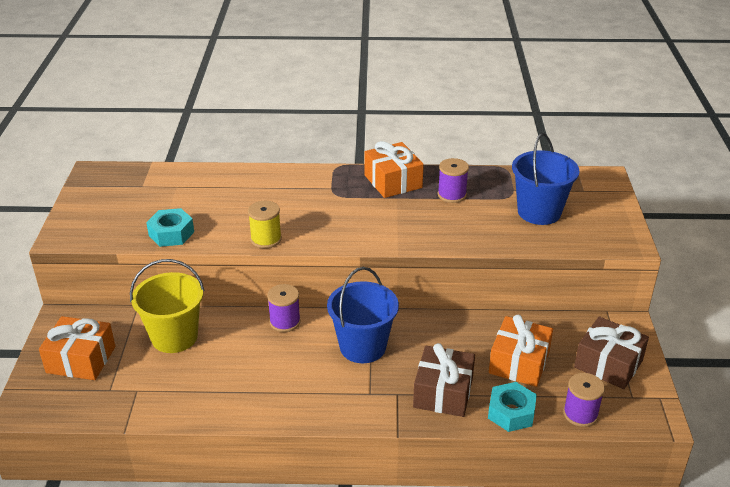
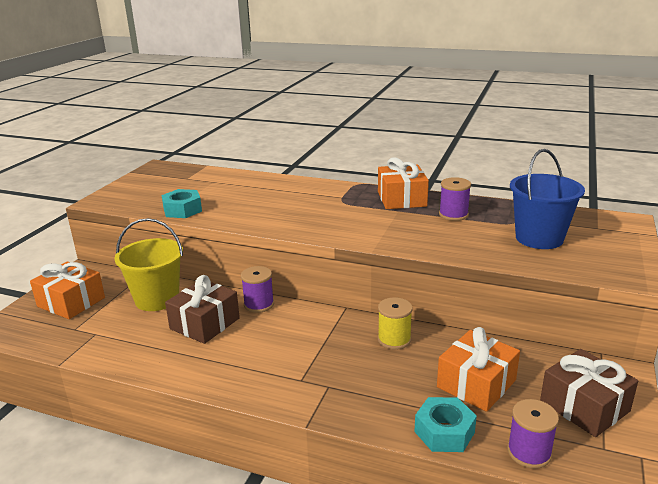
camera: 20 degrees right, 10 degrees down
(266, 239) = (258, 224): yellow spool -> yellow spool (394, 339)
(363, 347) = (318, 338): blue bucket -> none
(443, 392) = (377, 395): brown gift -> brown gift (205, 323)

